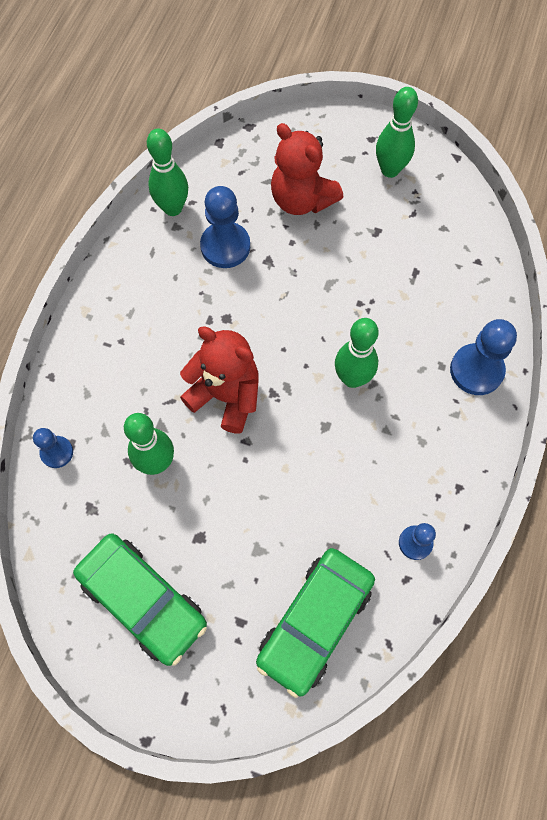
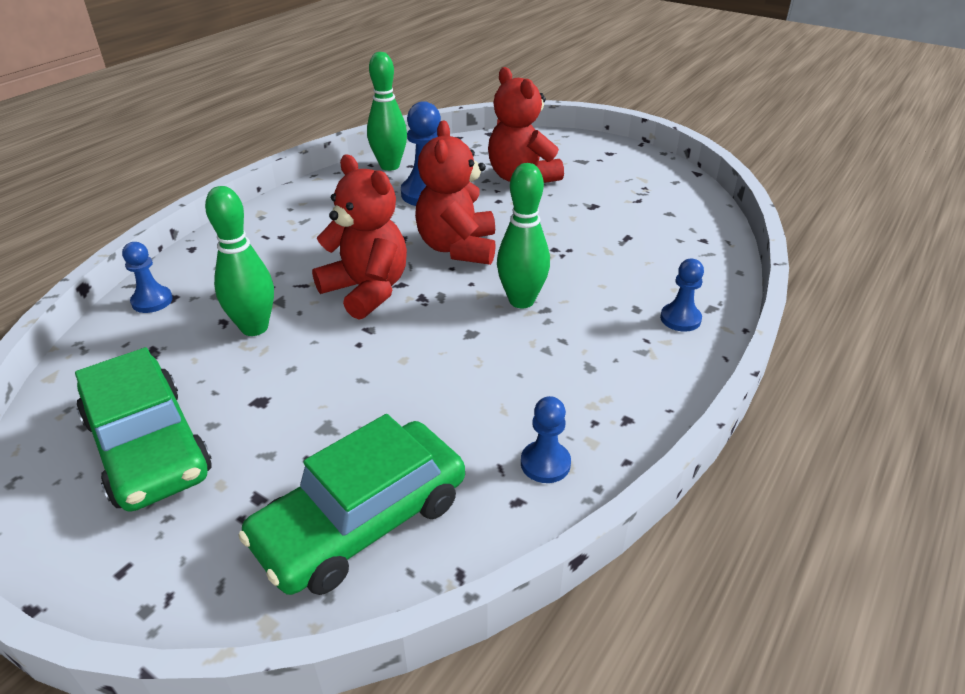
camera: 15 degrees right, 30 degrees down
(280, 321) = (458, 248): none -> red teddy bear
(390, 170) = (622, 172): green bowling pin -> none
(476, 370) = (680, 319): blue pawn -> blue pawn, size x0.58

